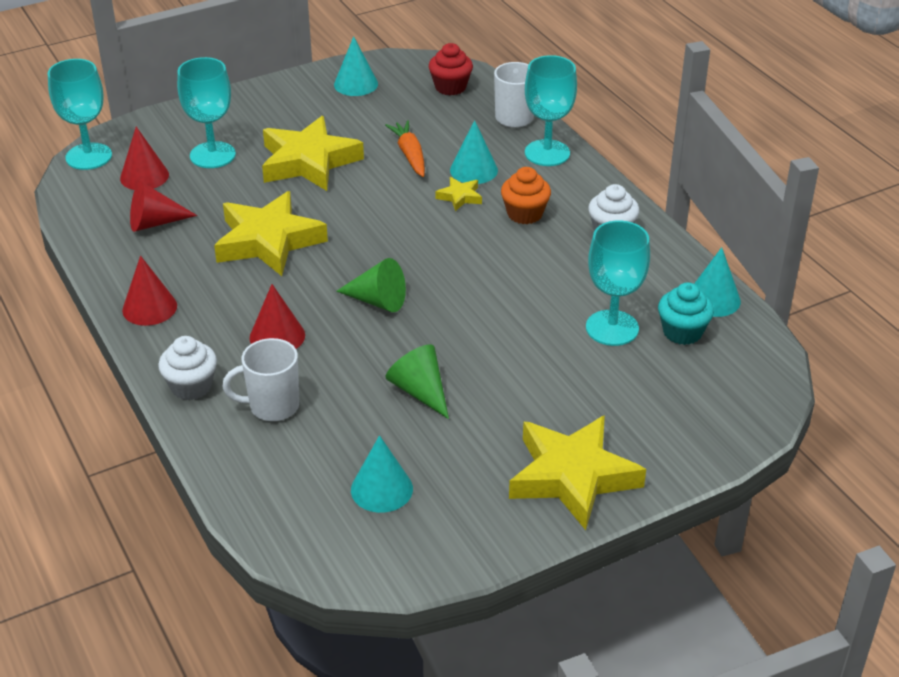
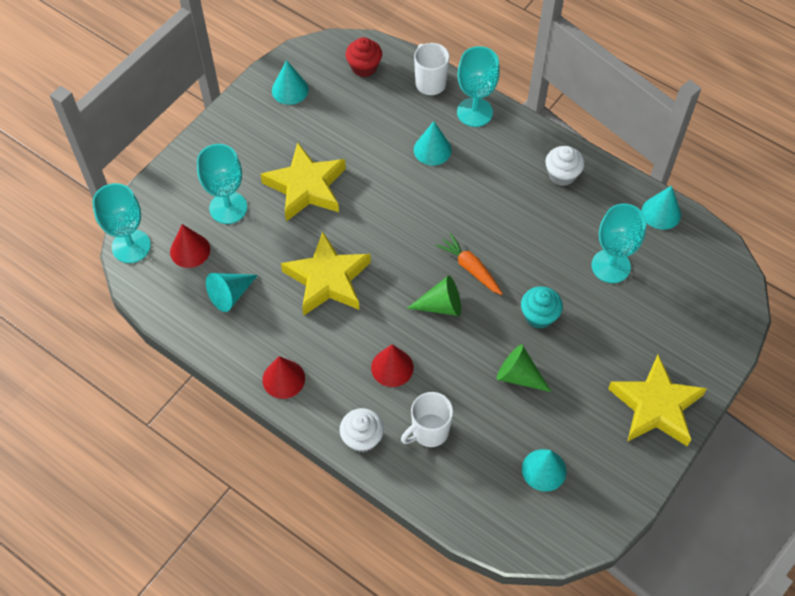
camera: 25 degrees left, 20 degrees up
(155, 222) = (230, 294): red cone -> turquoise cone
(410, 155) = (377, 151): orange carrot -> orange carrot (470, 268)
(460, 197) = (438, 181): yellow star -> none
(524, 214) = (493, 180): orange cupcake -> none
(682, 332) = (657, 251): turquoise cupcake -> turquoise cupcake (539, 316)

